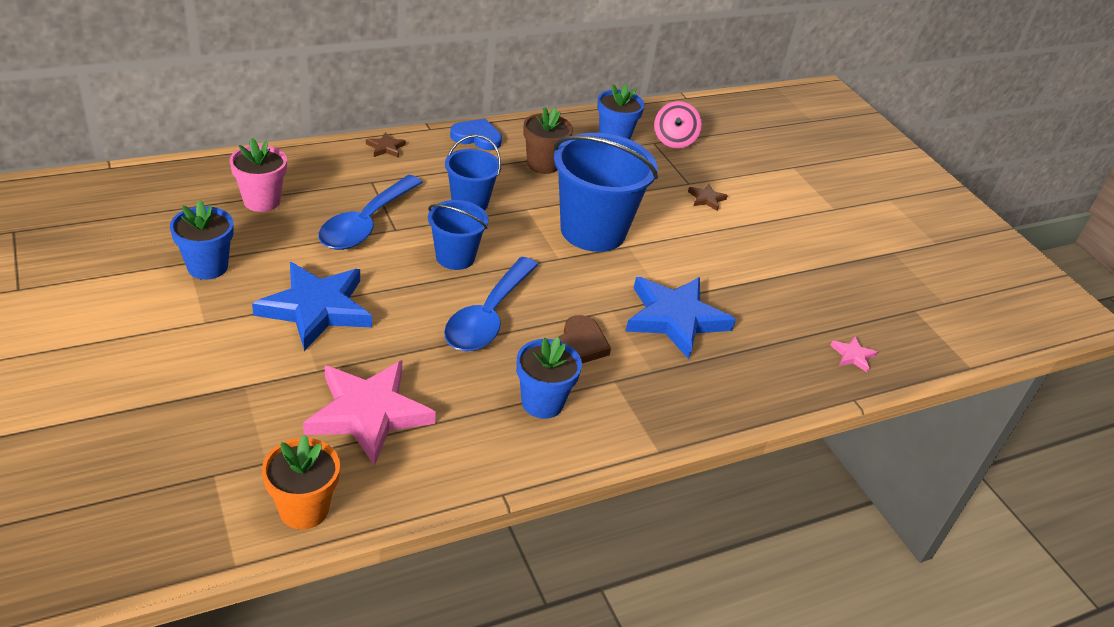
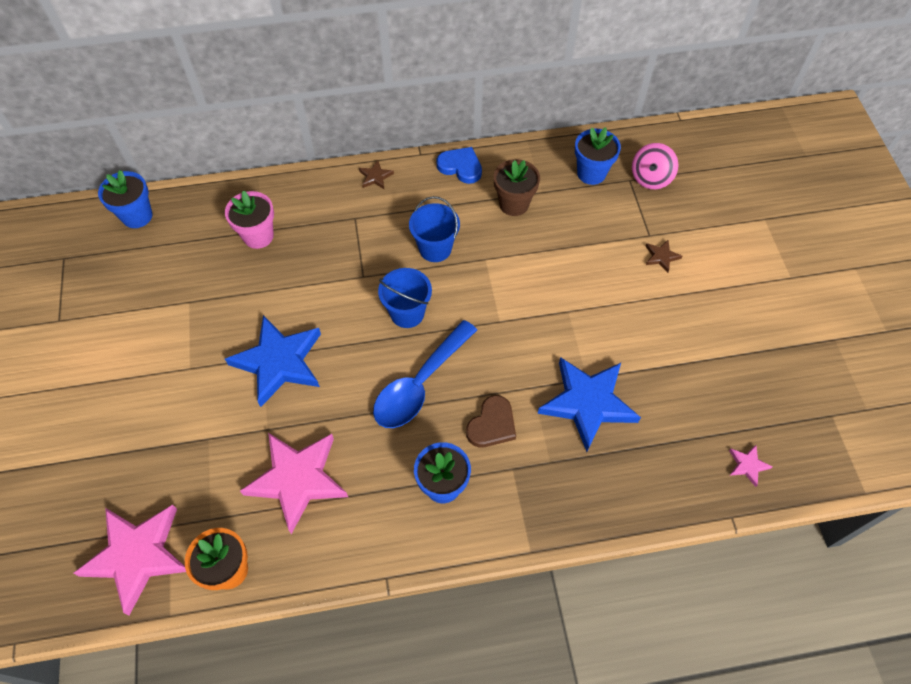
camera: 20 degrees right, 20 degrees up
(177, 509) = (137, 555): none -> pink star
(207, 267) = (202, 308): blue flower pot -> blue flower pot (137, 216)
(366, 223) = (339, 268): blue spoon -> none
(593, 231) = (539, 290): blue bucket -> none

